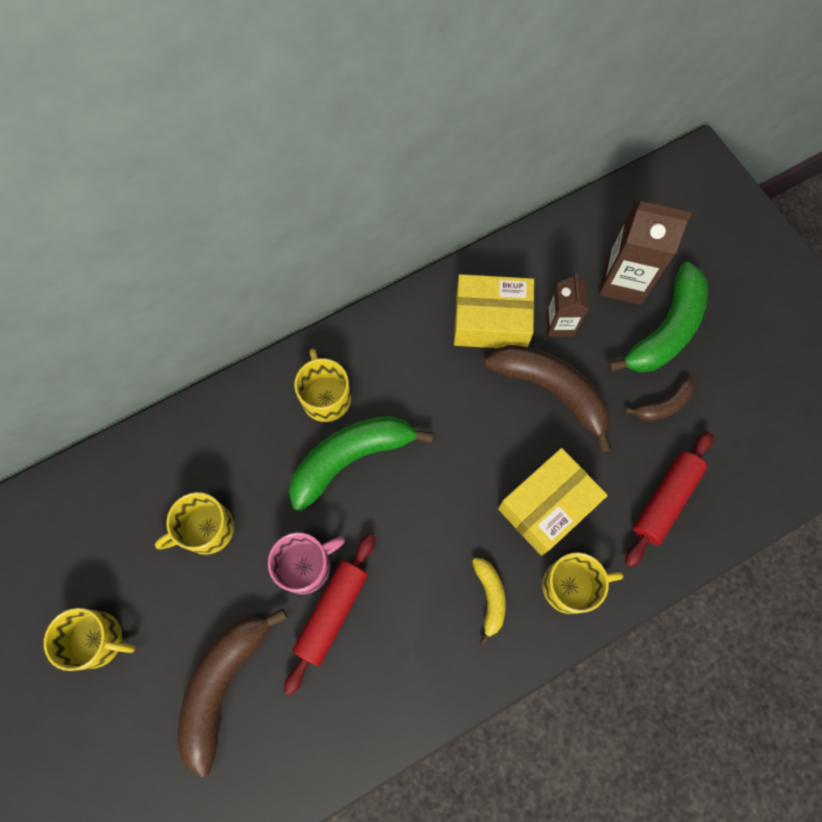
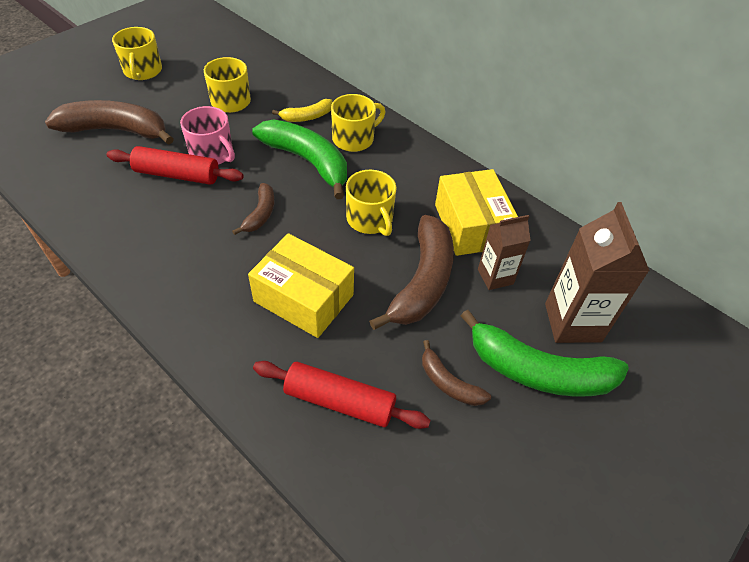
camera: 70 degrees right, 20 degrees down
(422, 527) = (260, 214): none -> brown banana
(490, 597) = (206, 270): yellow banana -> yellow banana (307, 117)
(570, 586) = (228, 330): yellow mug -> yellow mug (370, 219)

